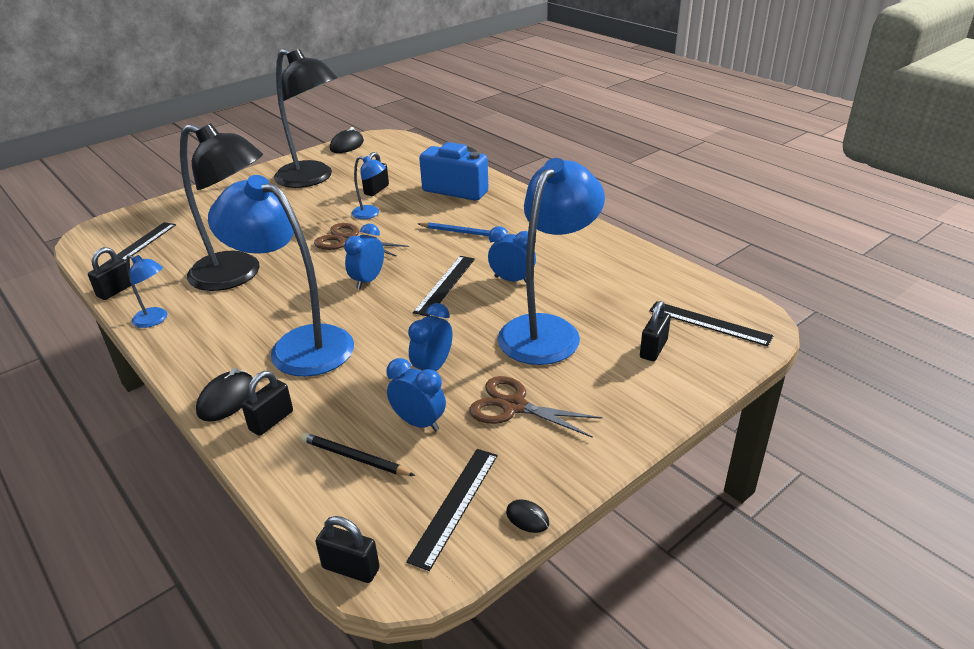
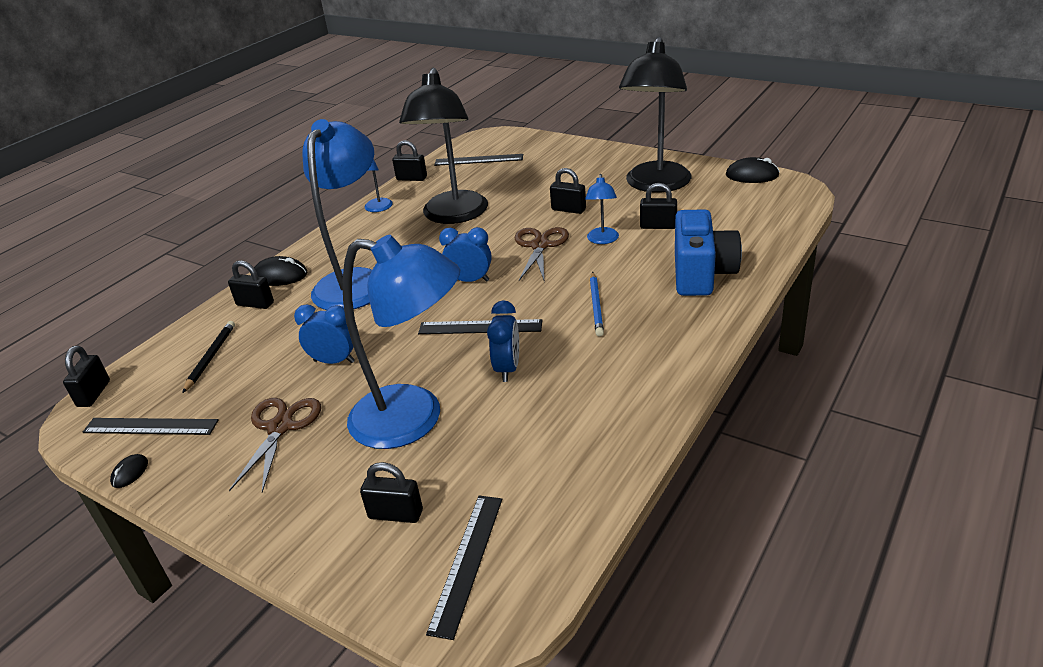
camera: 75 degrees right, 0 degrees up
(303, 219) = (568, 209): none -> black padlock
(419, 423) = (254, 377): blue clock -> none

